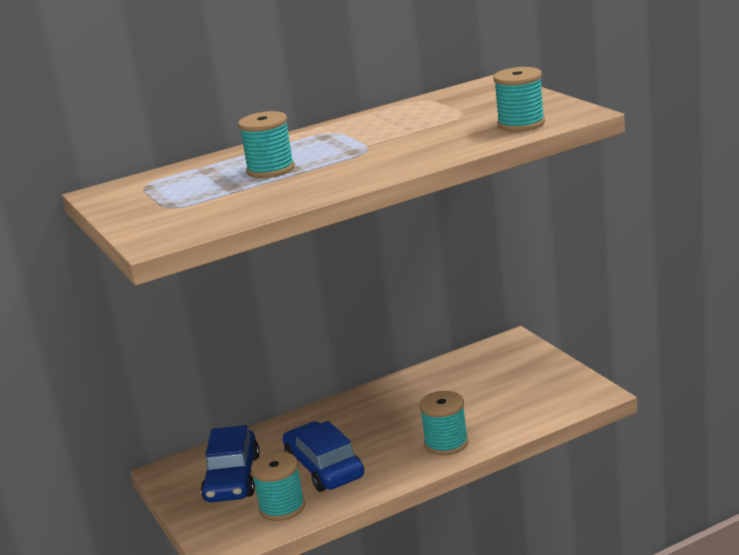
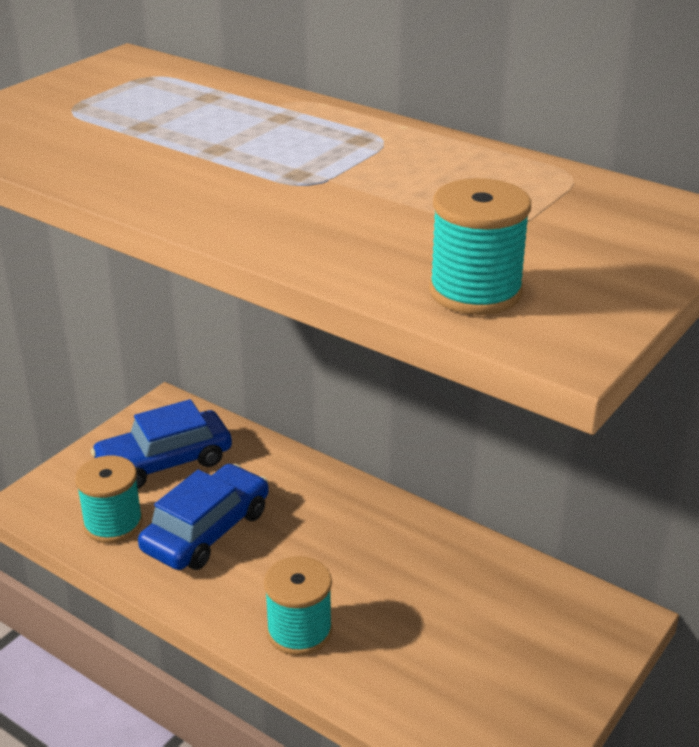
camera: 60 degrees right, 10 degrees up
(270, 170) = (212, 135): turquoise spool -> none

